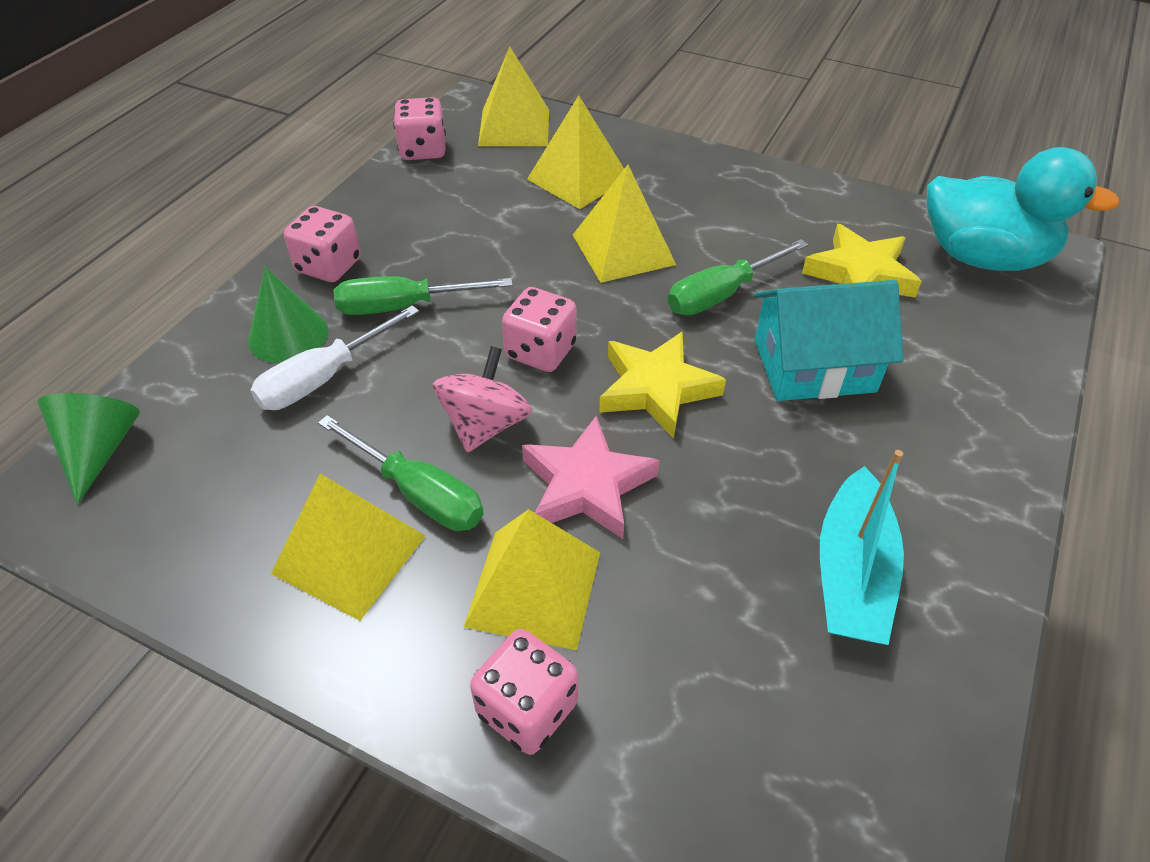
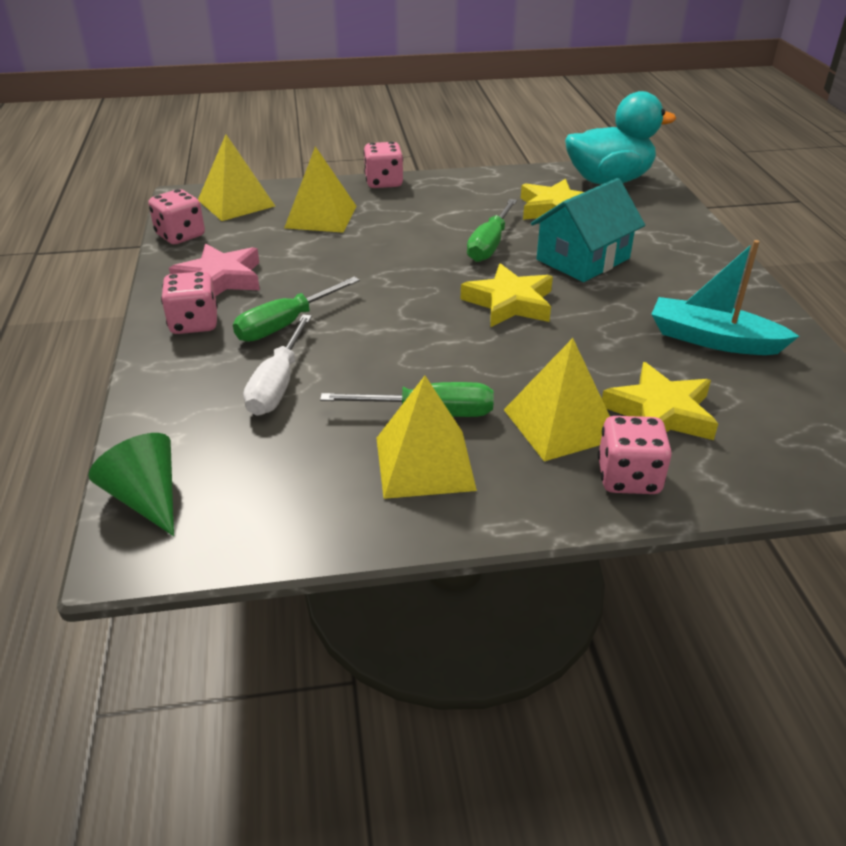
camera: 35 degrees left, 10 degrees down
(288, 335) = (216, 372): green cone -> none
(485, 425) = (427, 362): pink spinning top -> none
(540, 351) = (414, 312): pink dice -> pink dice (384, 183)
(587, 485) = (528, 364): pink star -> pink star (220, 279)
(623, 249) = (400, 243): yellow pyramid -> none
(663, 642) = (660, 412): none -> yellow star
(852, 573) = (713, 340): turquoise boat -> turquoise boat turned 135 degrees clockwise

